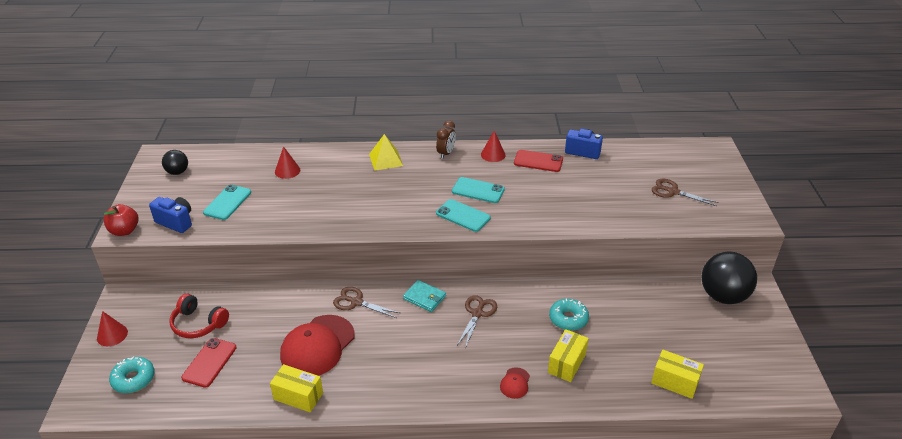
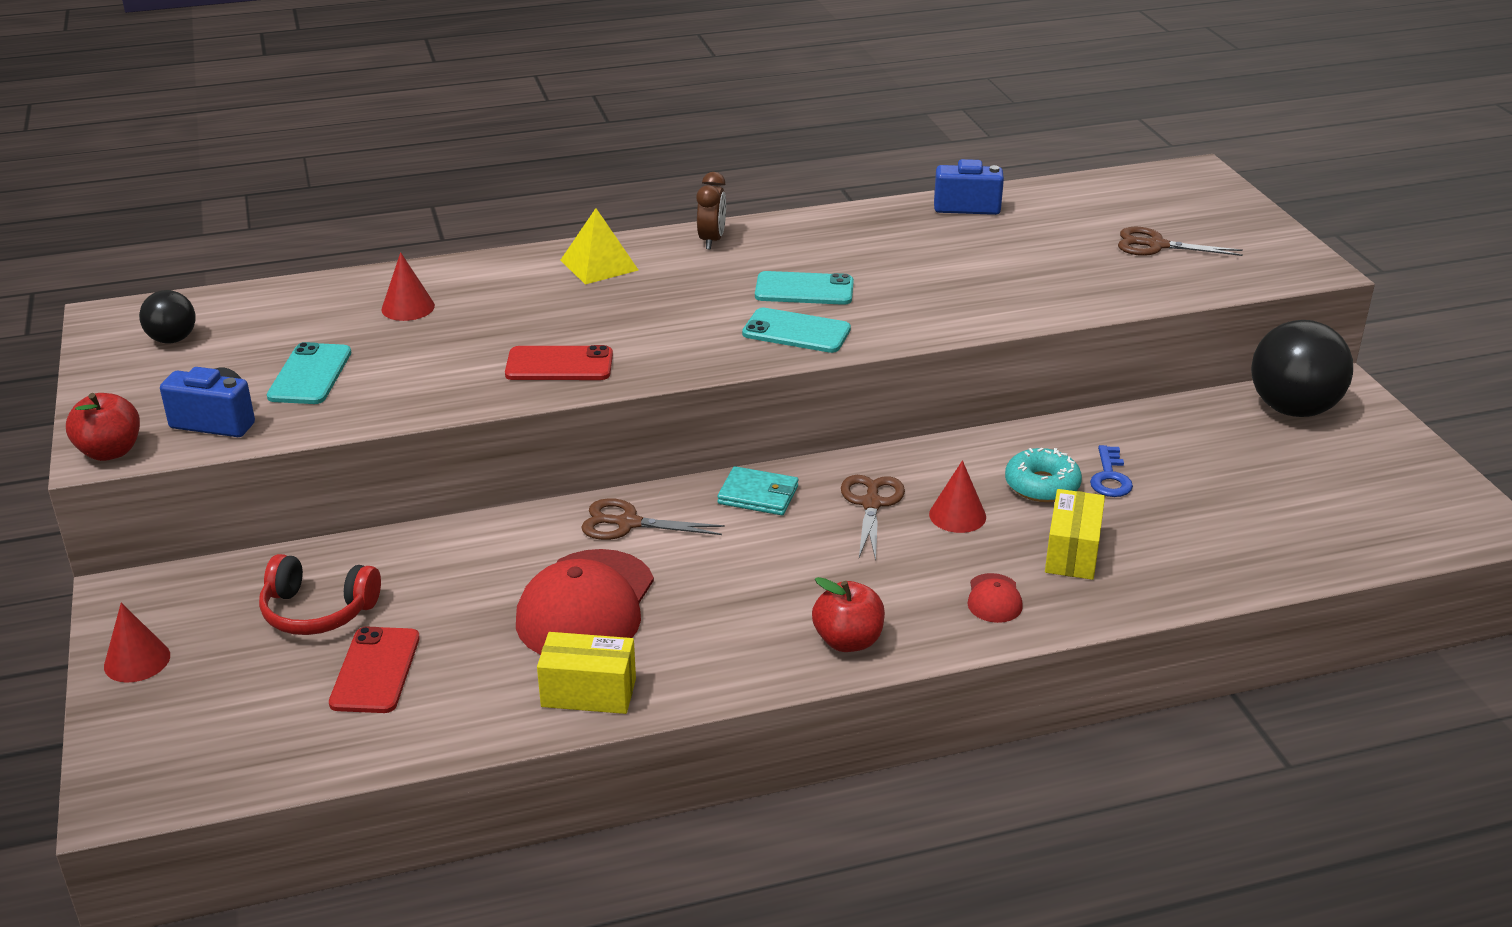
camera: 15 degrees left, 5 degrees down
(133, 379) = (225, 726): turquoise donut -> none
(432, 393) = (848, 641): none -> red apple
(493, 154) = (802, 231): red cone -> red cone (957, 515)
(538, 161) = (892, 231): red phone -> red phone (559, 364)
(606, 321) = (1110, 478): none -> blue key
(674, 382) = (1272, 548): yellow box -> none

